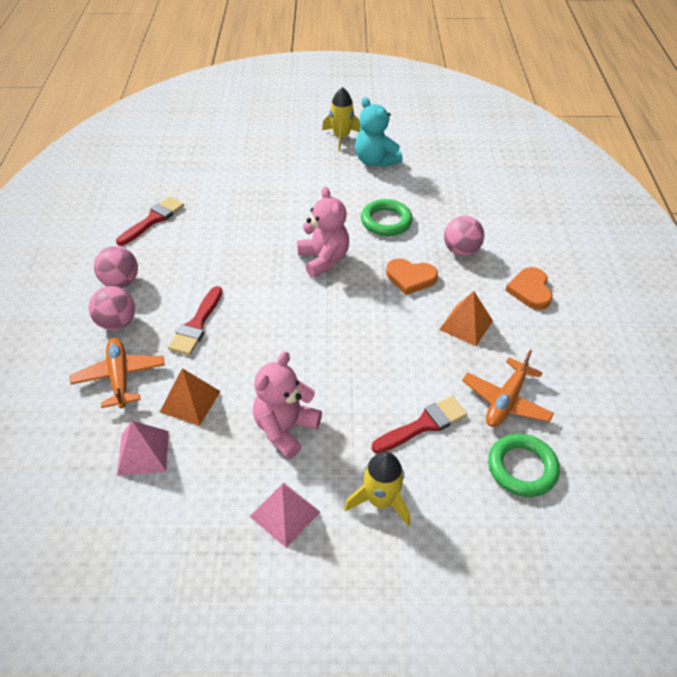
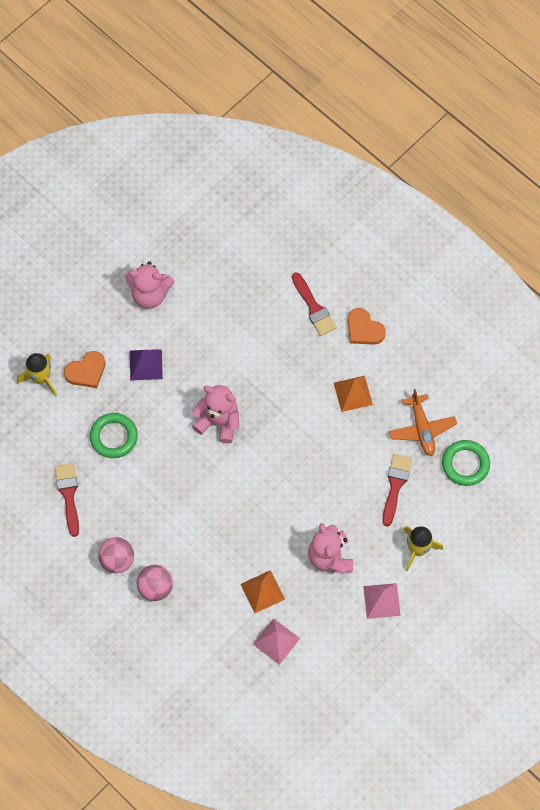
camera: 45 degrees left, 20 degrees up
(120, 377) = (206, 616): orange plane -> none
(196, 325) = (203, 543): red brush -> red brush (314, 308)
(317, 192) = (146, 364): none -> purple pyramid
(341, 137) = (97, 290): yellow rocket -> yellow rocket (41, 378)
(375, 161) = (150, 294): turquoise teddy bear -> pink teddy bear
(386, 221) = (220, 350): green ring -> green ring (114, 437)
(410, 278) = (286, 386): orange heart -> orange heart (86, 371)
(461, 251) = (293, 332): pink ball -> none

